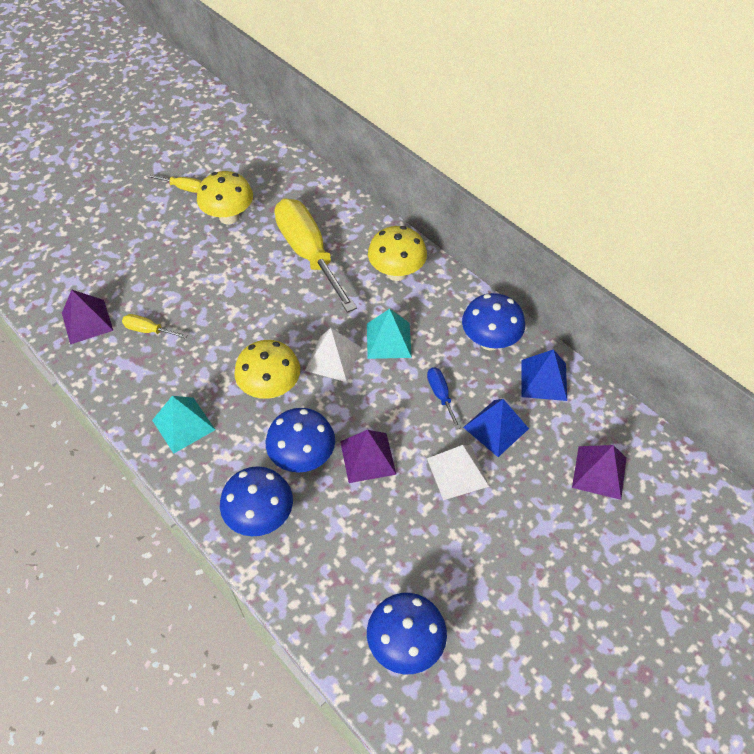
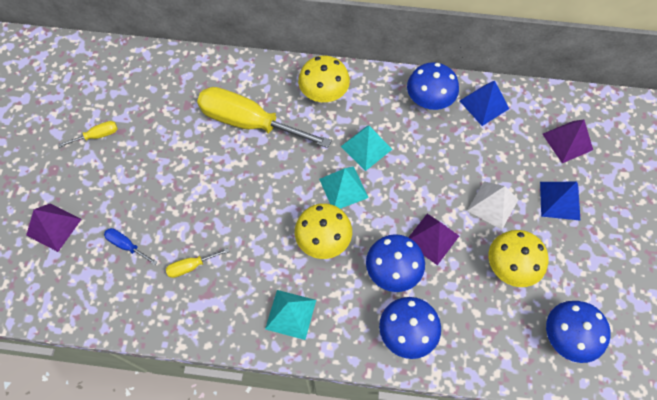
camera: 40 degrees left, 10 degrees up
(87, 321) = (135, 296): purple pyramid -> purple pyramid (54, 227)
(229, 217) = (160, 135): yellow mushroom -> yellow mushroom (509, 267)
(333, 359) = (343, 188): white pyramid -> turquoise pyramid
(440, 395) = (434, 161): blue screwdriver -> blue screwdriver (127, 245)
(496, 427) = (486, 158): blue pyramid -> blue pyramid (559, 200)

